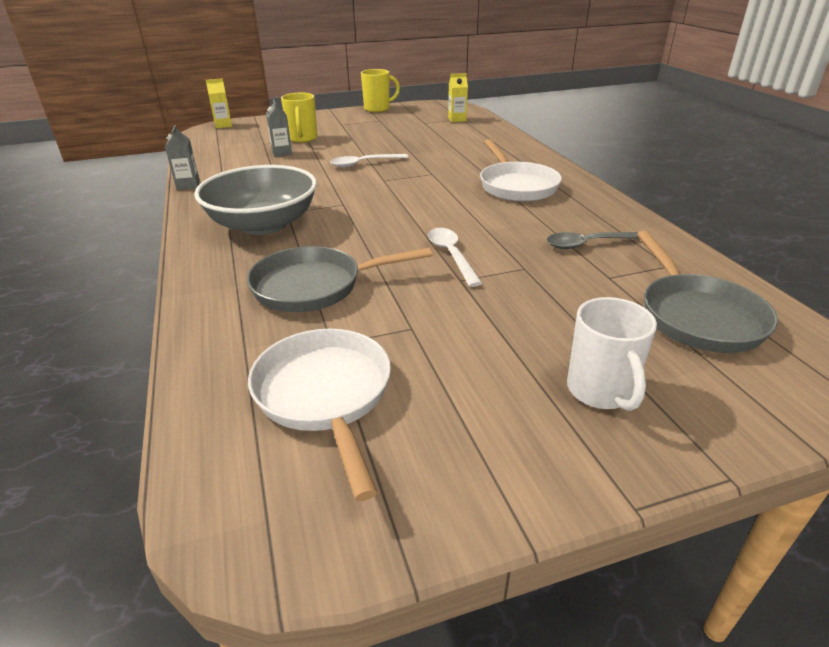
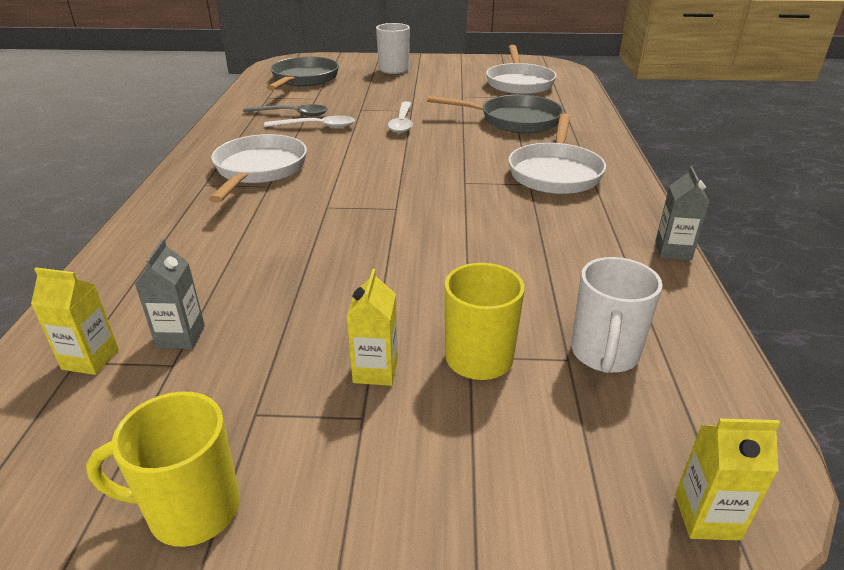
camera: 160 degrees left, 0 degrees up
(247, 146) = (604, 354): none -> white mug
(263, 224) = (555, 173): grey bowl -> white pan
(282, 153) = (529, 307): grey carton -> grey carton (180, 336)
(344, 131) = (375, 371): none -> yellow carton
(364, 163) = (401, 245): white spoon -> white spoon (316, 126)

